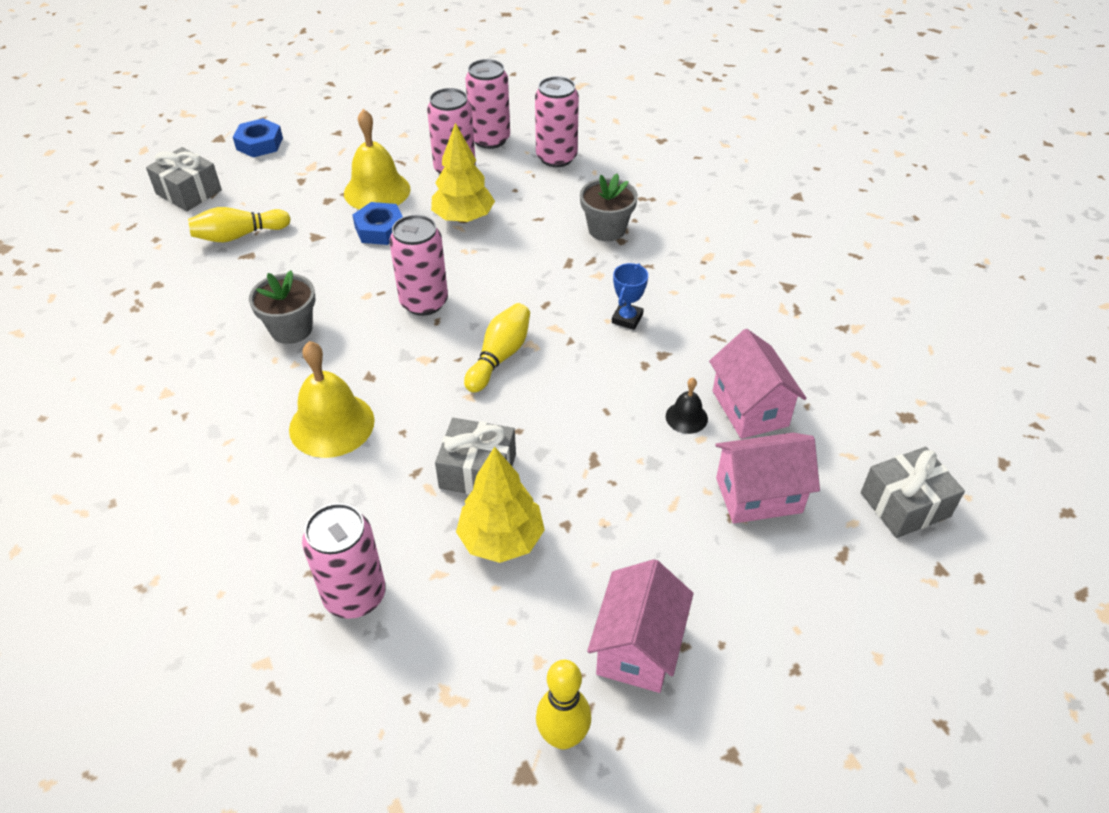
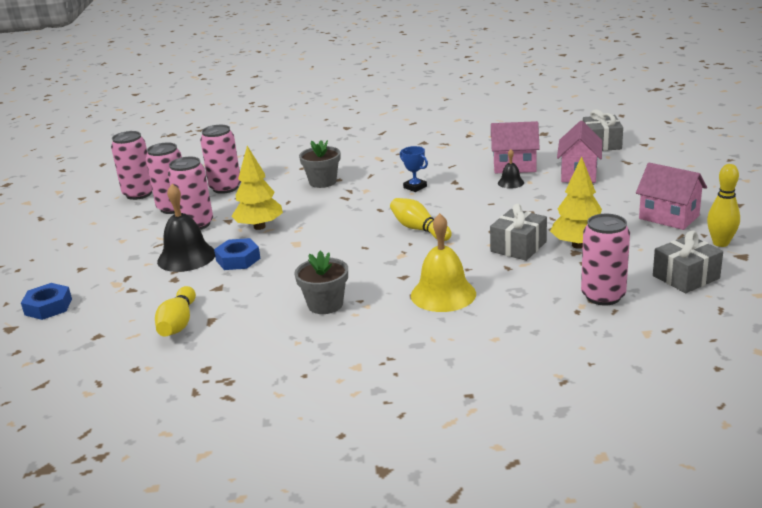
camera: 65 degrees left, 20 degrees down
(189, 192) = (80, 348): grey gift -> grey gift (686, 277)
(377, 191) = (186, 257): yellow bell -> black bell
(424, 302) = (341, 250): pink can -> pink can (139, 194)

